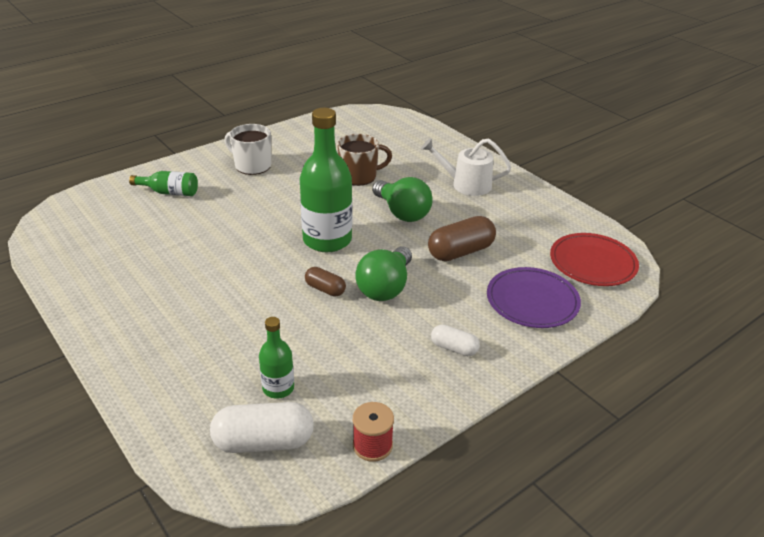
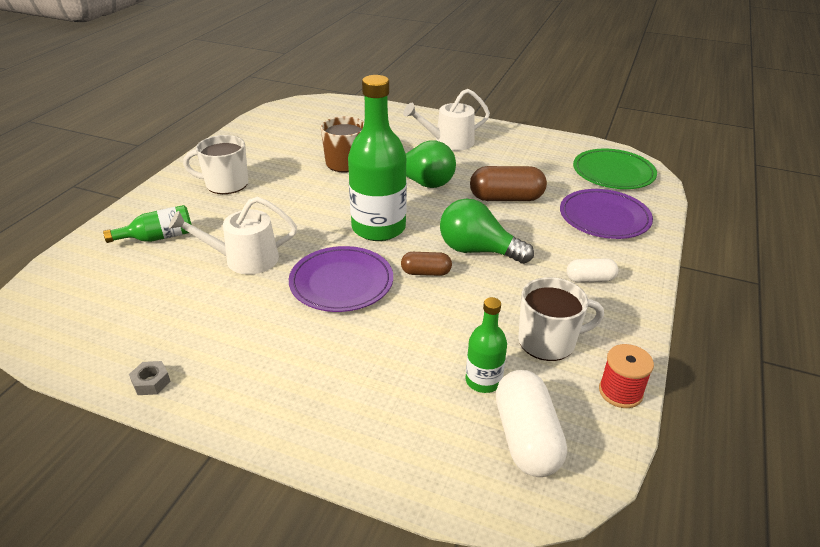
camera: 30 degrees left, 0 degrees up
(74, 292) = (151, 382): none -> grey nut
(208, 229) = (244, 259): none -> white watering can
(256, 272) = (341, 282): none -> purple plate
(264, 442) = (526, 438): white capsule -> white capsule turned 60 degrees counterclockwise
(360, 382) = (548, 341): none -> white mug
(385, 287) = (477, 250): green light bulb -> green light bulb turned 120 degrees clockwise
(460, 252) = (506, 198): brown capsule -> brown capsule turned 60 degrees clockwise
(592, 263) = (613, 173): red plate -> green plate

